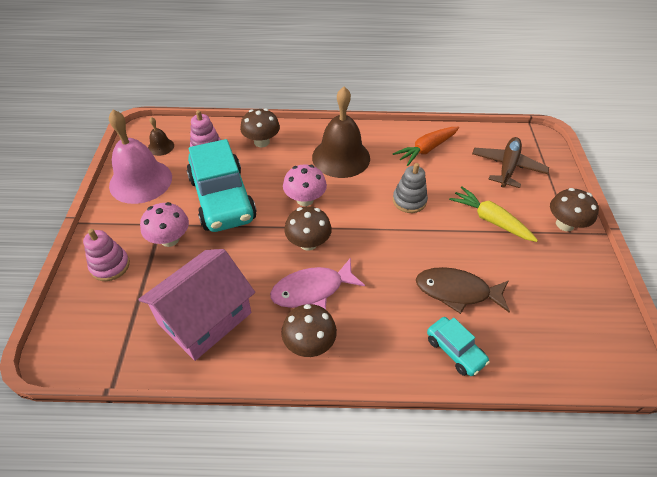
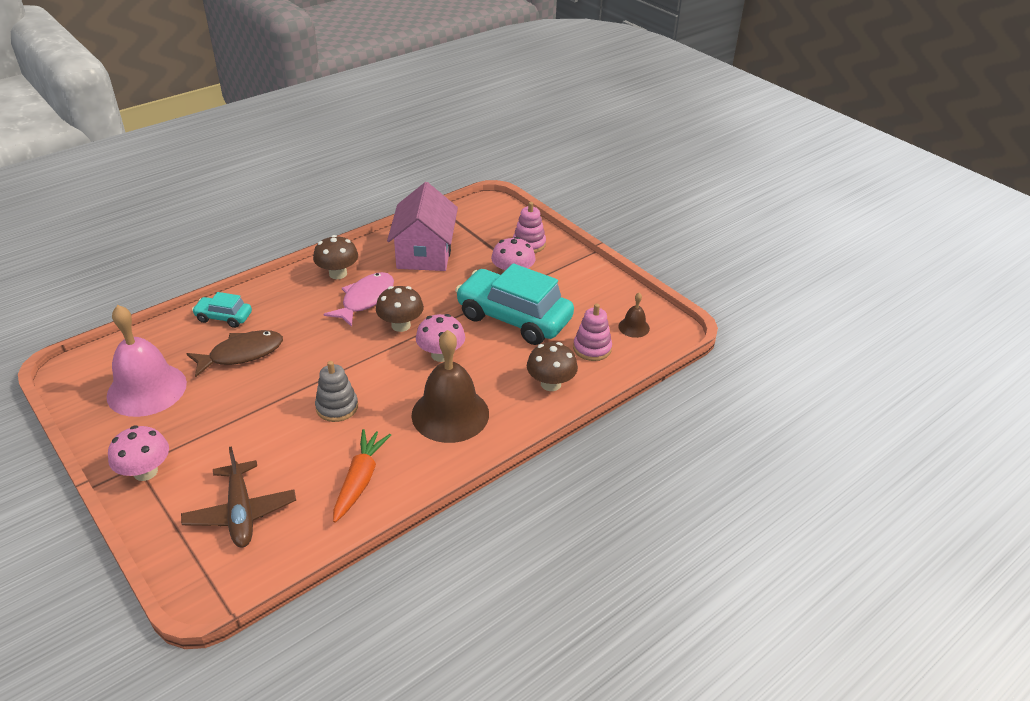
camera: 140 degrees right, 10 degrees down
(140, 181) = (600, 295): pink bell -> pink bell (146, 389)
(490, 220) = (236, 432): yellow carrot -> none
(565, 224) = (145, 472): brown mushroom -> pink mushroom

